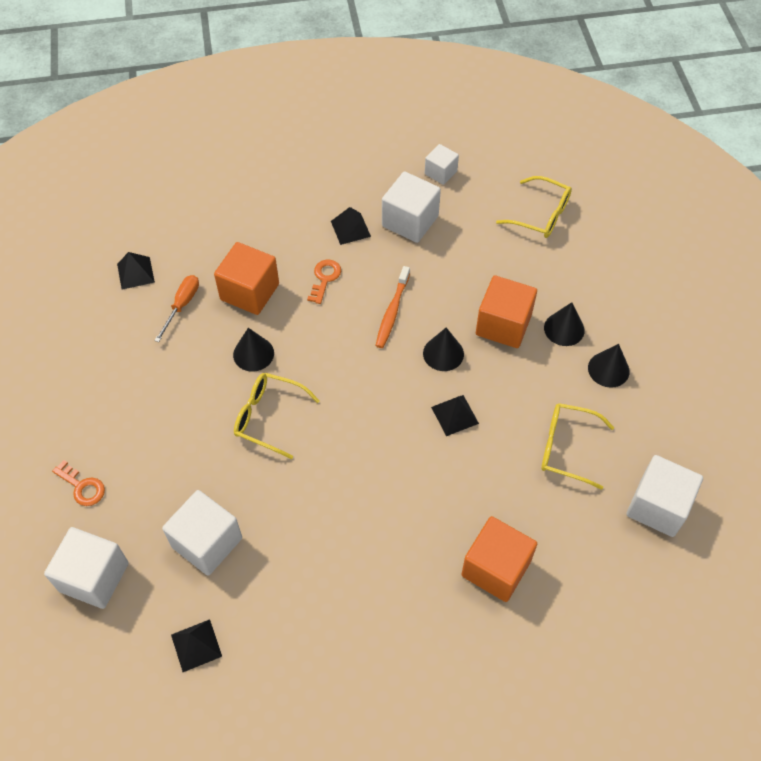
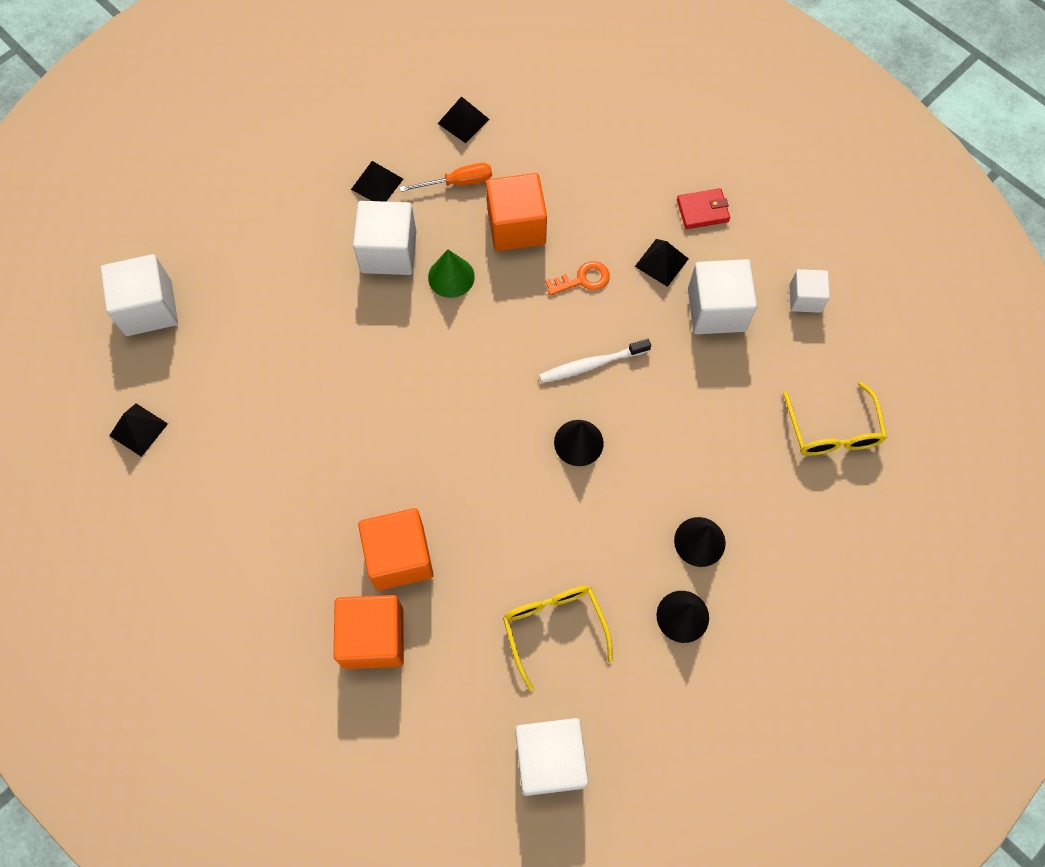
camera: 55 degrees right, 10 degrees up
(82, 486) = (223, 238): orange key -> none
(207, 542) = (236, 372): white cube -> white cube (388, 252)
(253, 354) = (451, 277): black cone -> green cone
(269, 417) = (394, 336): yellow glasses -> none
(333, 185) = (702, 211): none -> red wallet
(392, 312) = (591, 365): orange toothbrush -> white toothbrush
(454, 415) = (515, 497): black pyramid -> black pyramid (377, 184)
(503, 325) = (657, 478): orange cube -> orange cube (399, 557)

